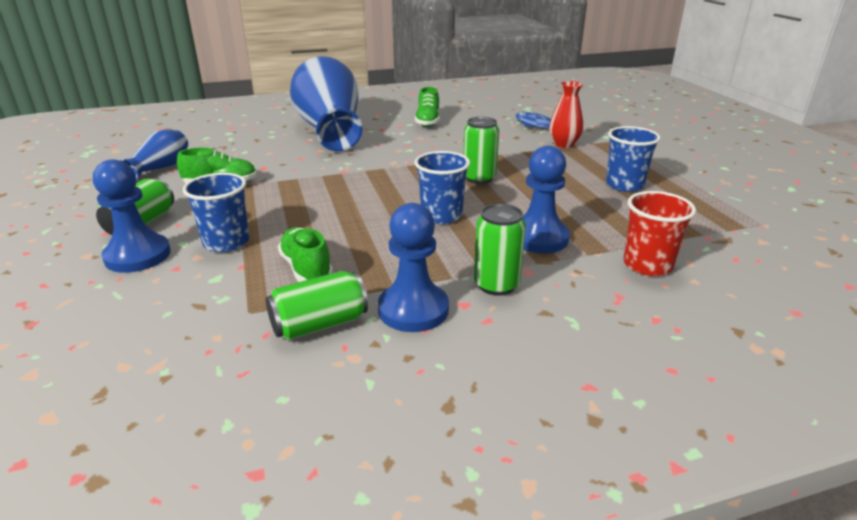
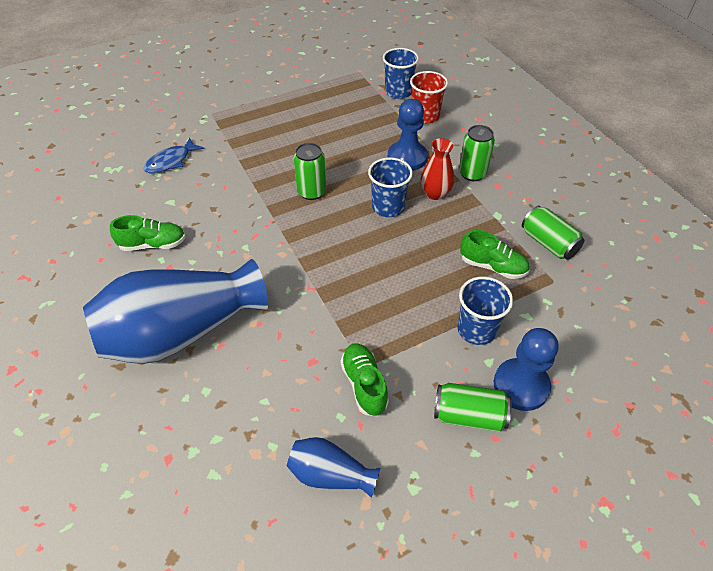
camera: 100 degrees left, 20 degrees up
(306, 268) = (492, 266): green shoe -> green shoe turned 120 degrees counterclockwise
(413, 310) = (514, 205): blue pawn -> none
(563, 144) = (225, 145): red vase -> red vase (435, 193)
(624, 185) = (310, 117): blue cup -> blue cup (398, 92)

